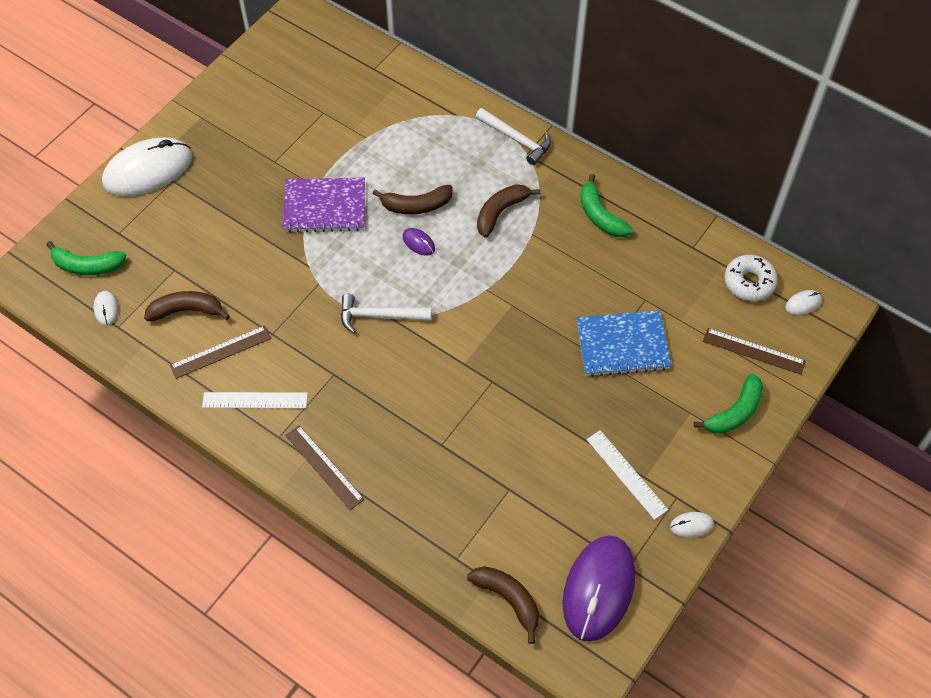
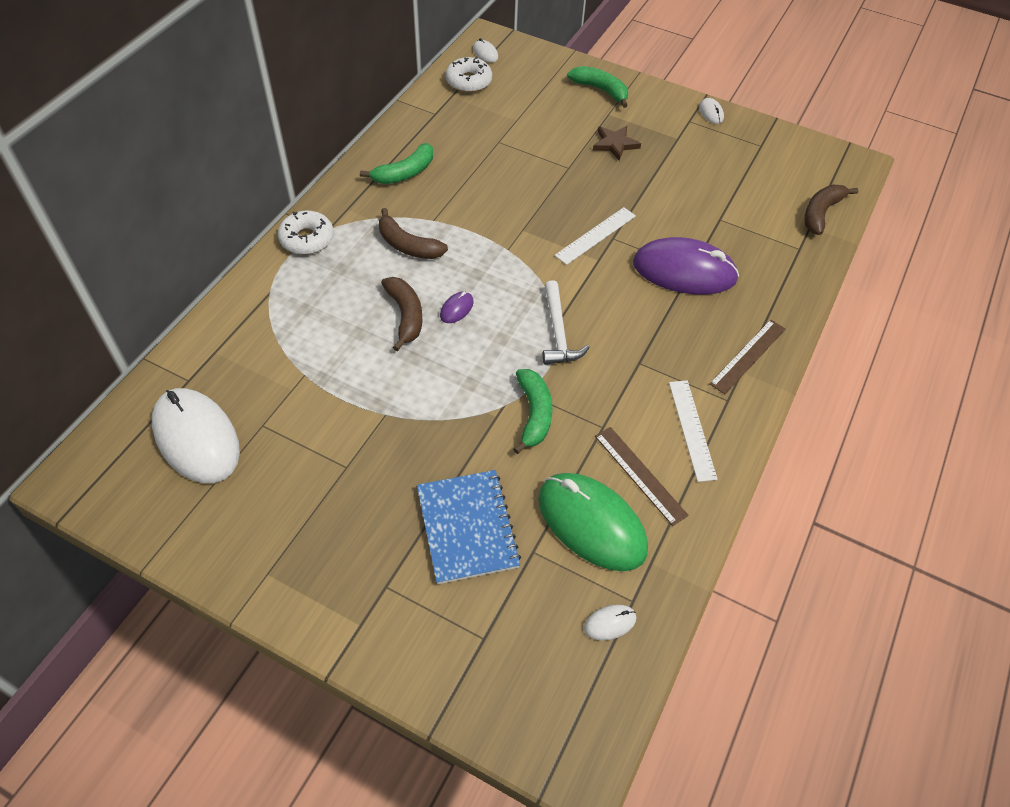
camera: 100 degrees left, 5 degrees down
(87, 266) = (546, 667): green banana -> green banana (534, 414)
(148, 170) = (369, 625): white mouse -> white mouse (196, 438)
(187, 310) = (591, 523): brown banana -> green mouse
(324, 207) = (415, 402): purple notebook -> none
(517, 140) = (307, 239): white hammer -> white donut
(599, 589) = (787, 161): purple mouse -> purple mouse (684, 271)
(622, 345) = (551, 154): blue notebook -> blue notebook (467, 527)
(626, 474) = (679, 148): white ruler -> white ruler (595, 235)
(636, 409) = (615, 144): none -> brown star
(753, 351) = (539, 80): brown ruler -> none

